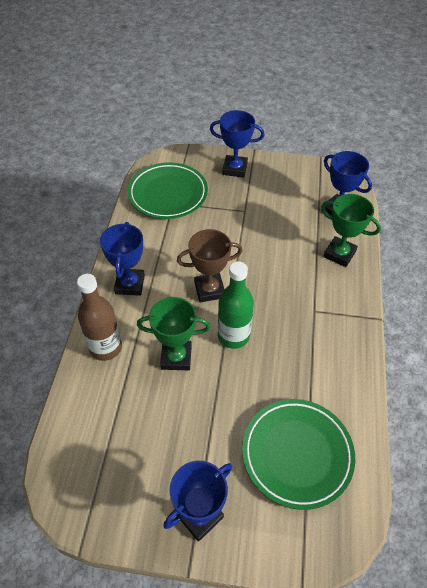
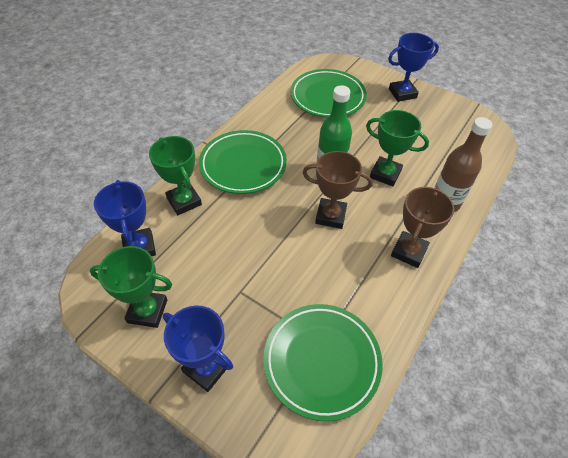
camera: 155 degrees left, 0 degrees up
(130, 284) = (408, 251): blue trophy -> brown trophy
(294, 180) = (147, 311): none -> green trophy
(320, 308) = (243, 165): none -> green plate

